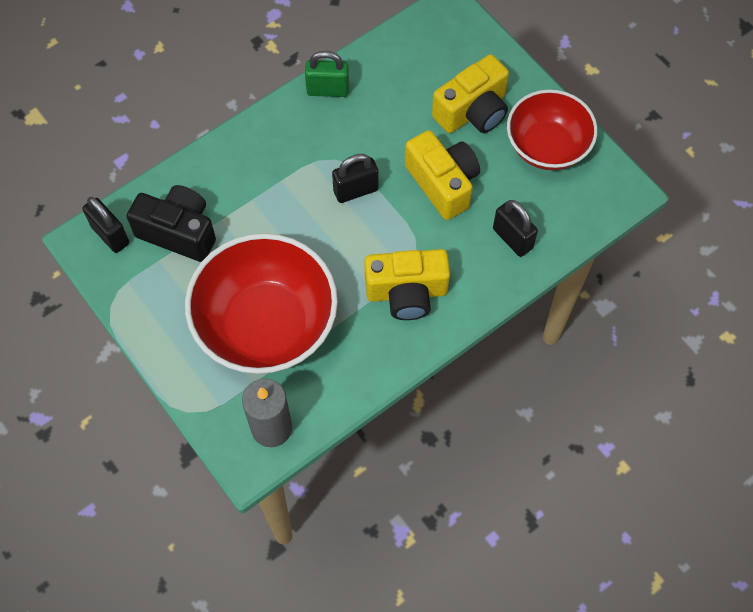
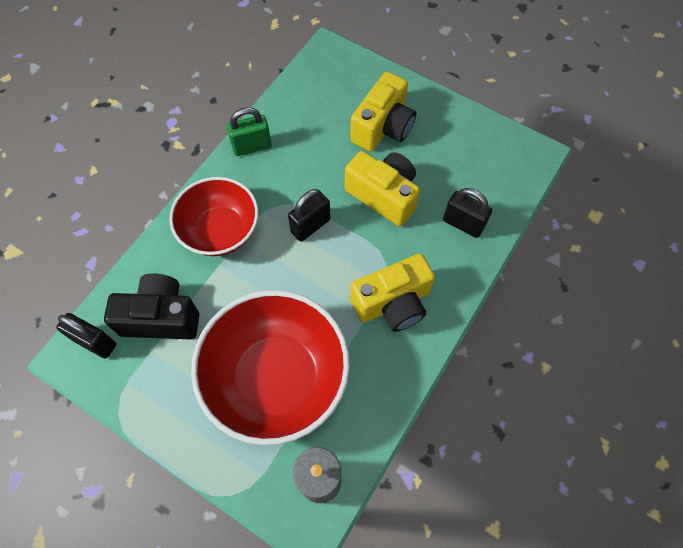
camera: 20 degrees left, 0 degrees up
(547, 146) = (457, 137): red bowl -> red bowl (220, 231)

